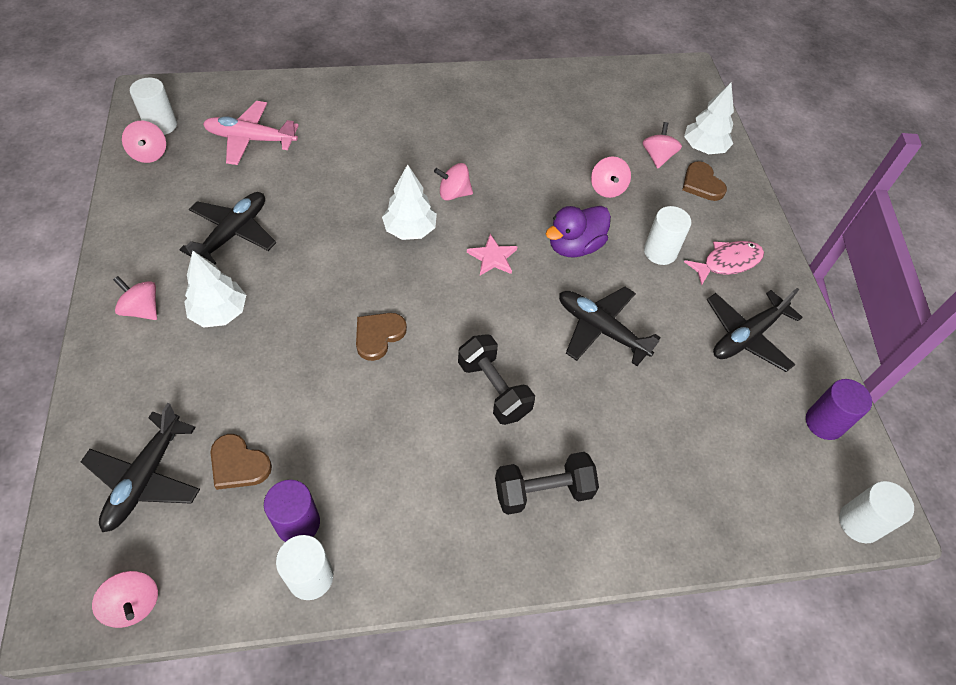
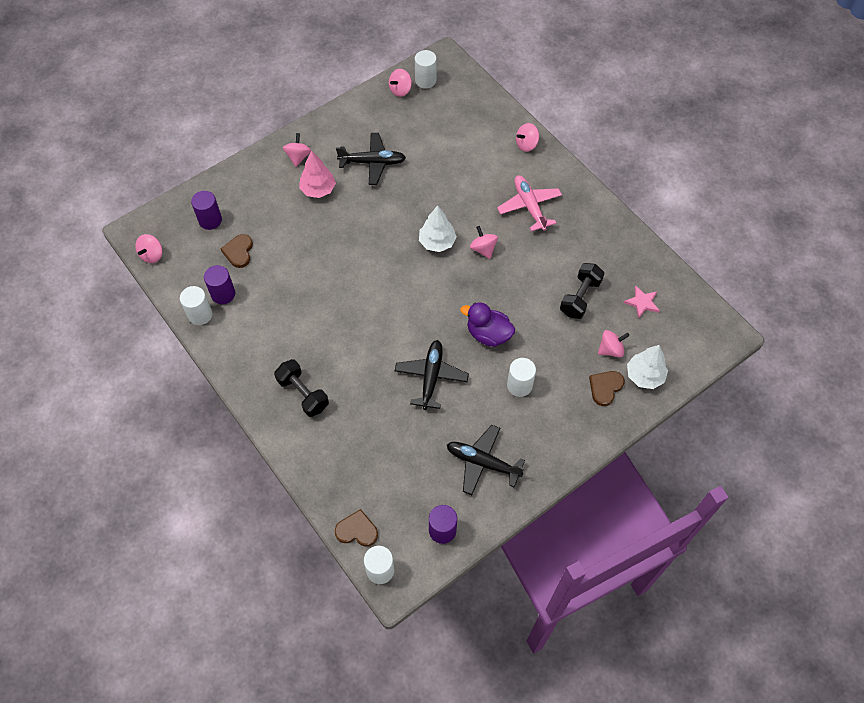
camera: 65 degrees right, 5 degrees up
(145, 478) = (210, 220): black plane -> purple cylinder
(219, 312) = (318, 189): white tree -> pink tree
(250, 139) = (447, 126): pink plane -> pink plane (529, 206)
(378, 336) = (351, 268): brown heart -> brown heart (357, 530)
(492, 257) = (446, 294): pink star -> pink star (642, 302)
(493, 389) = (352, 340): black dumbbell -> black dumbbell (580, 297)
(607, 188) = (554, 331): pink spinning top -> pink spinning top (526, 144)
(728, 262) = (540, 430): pink fish -> none

